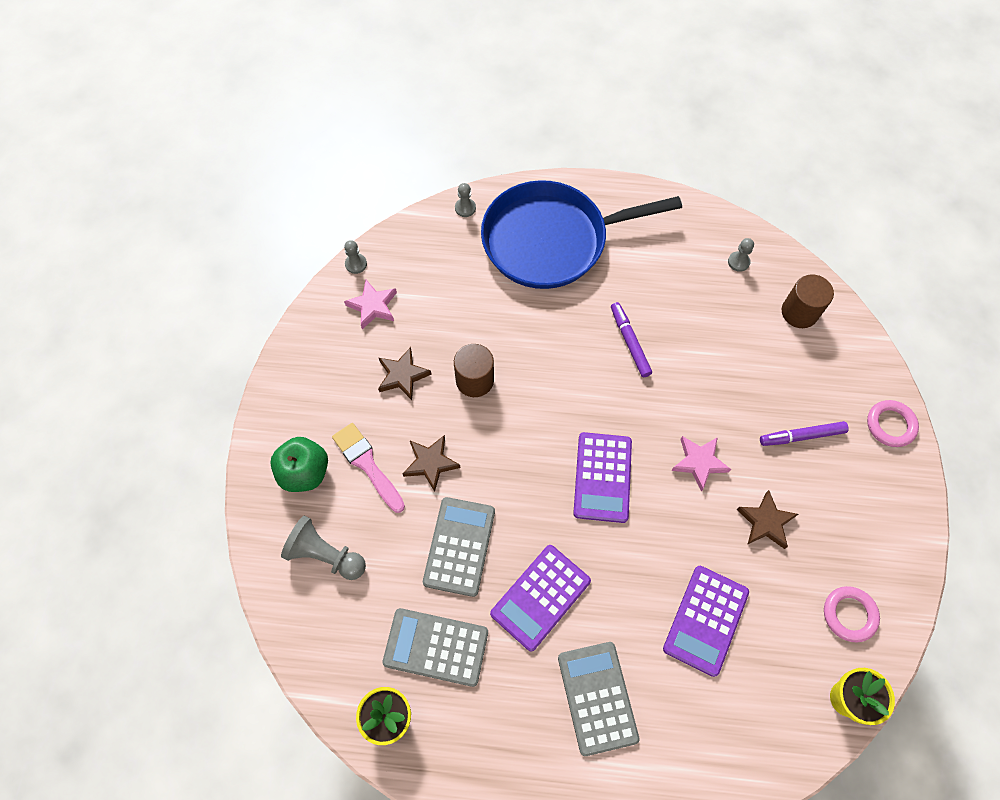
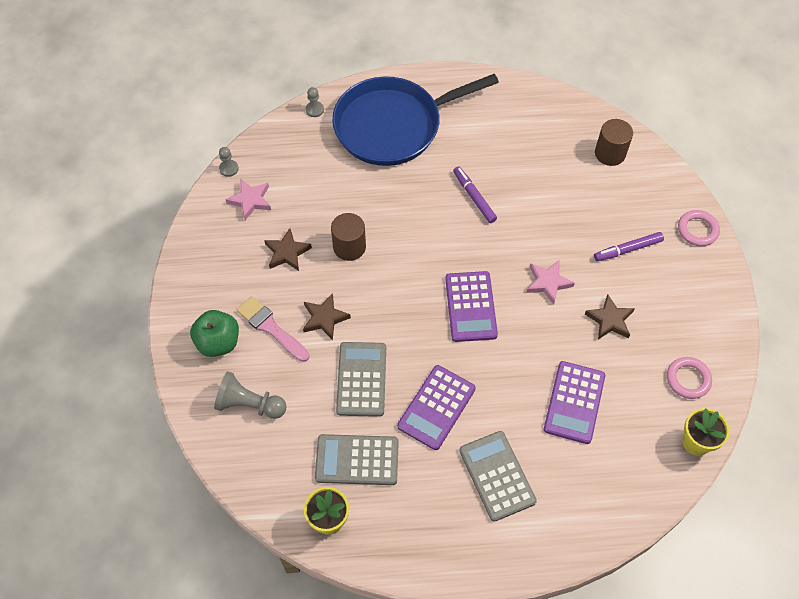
camera: 10 degrees left, 5 degrees down
(738, 262) = (553, 121): grey pawn -> none

